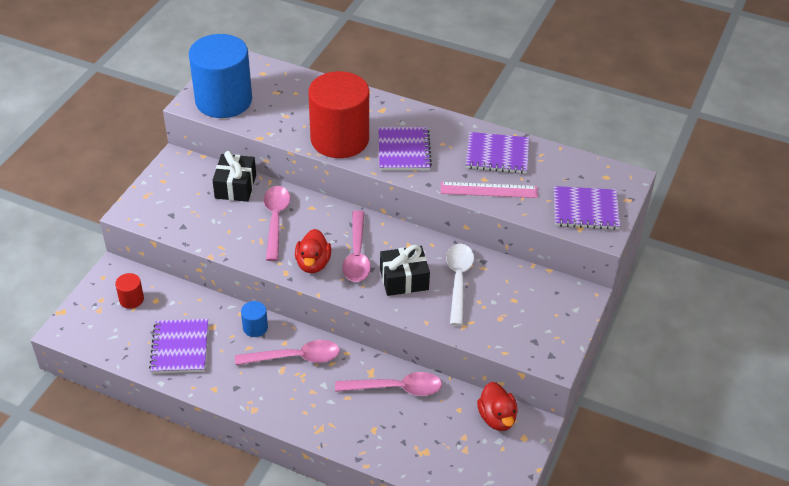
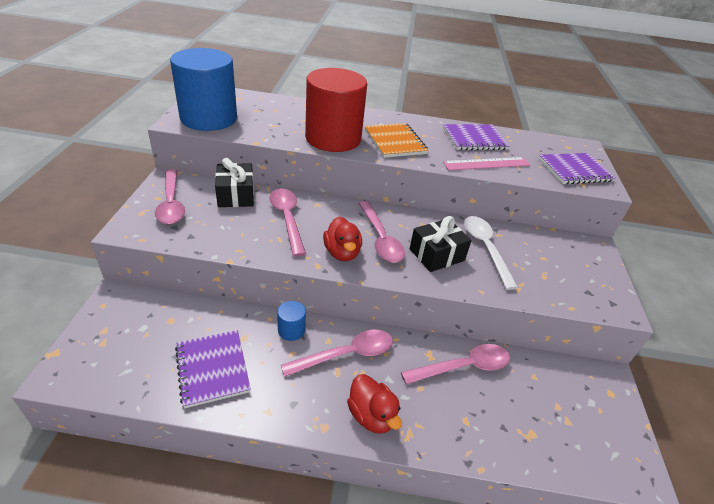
camera: 20 degrees left, 5 degrees down
(131, 299) = (142, 324): red cylinder -> none
(174, 189) = (171, 204): none -> pink spoon
(404, 150) = (395, 142): purple notebook -> orange notebook
(497, 418) = (574, 377): red duck -> red duck (371, 415)

